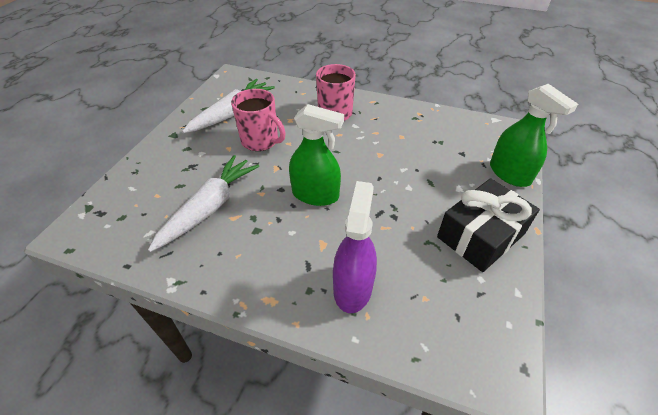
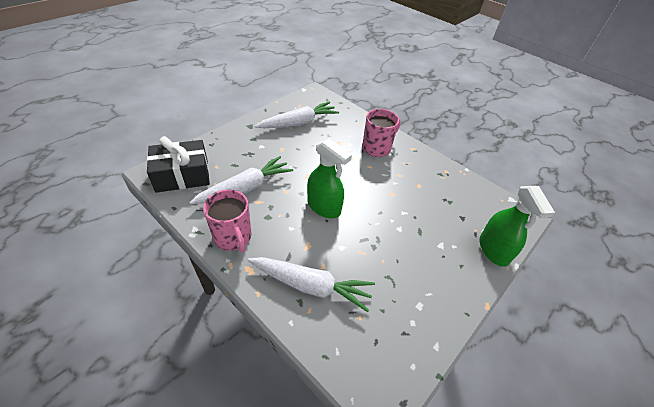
camera: 20 degrees right, 0 degrees up
(260, 141) = (307, 151): pink mug -> pink mug (233, 237)
(352, 287) = (311, 286): purple spray bottle -> white carrot
(480, 235) = (434, 289): black gift -> black gift (182, 175)

